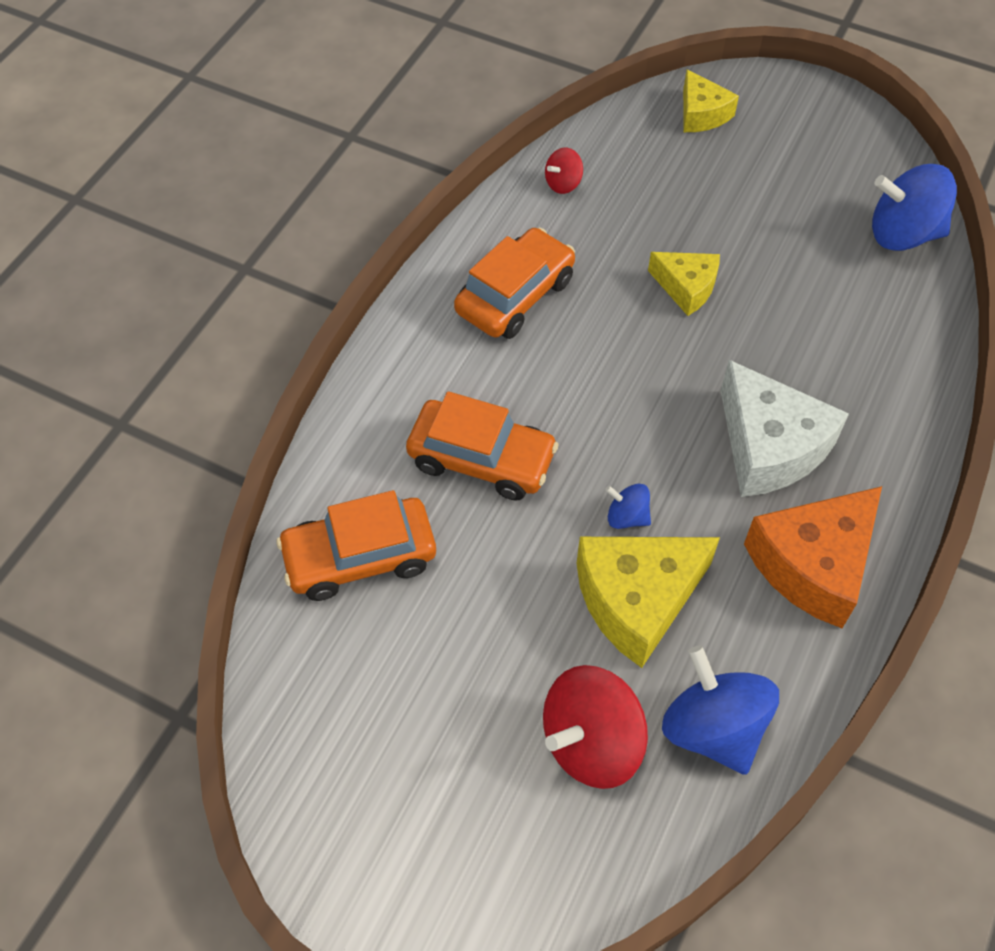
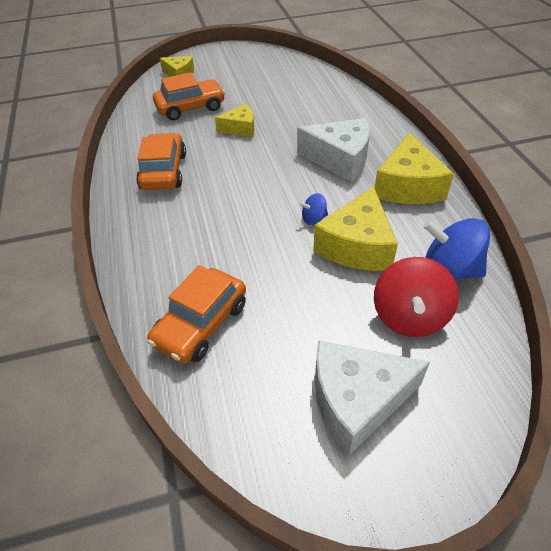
camera: 40 degrees left, 10 degrees down
(426, 782) = (357, 401): none -> white cheese
(481, 459) = (219, 240): orange car -> orange car (190, 108)
(563, 183) = (142, 123): red spinning top -> none
(813, 565) = (407, 186): orange cheese -> yellow cheese
(903, 234) = (304, 72): blue spinning top -> none

